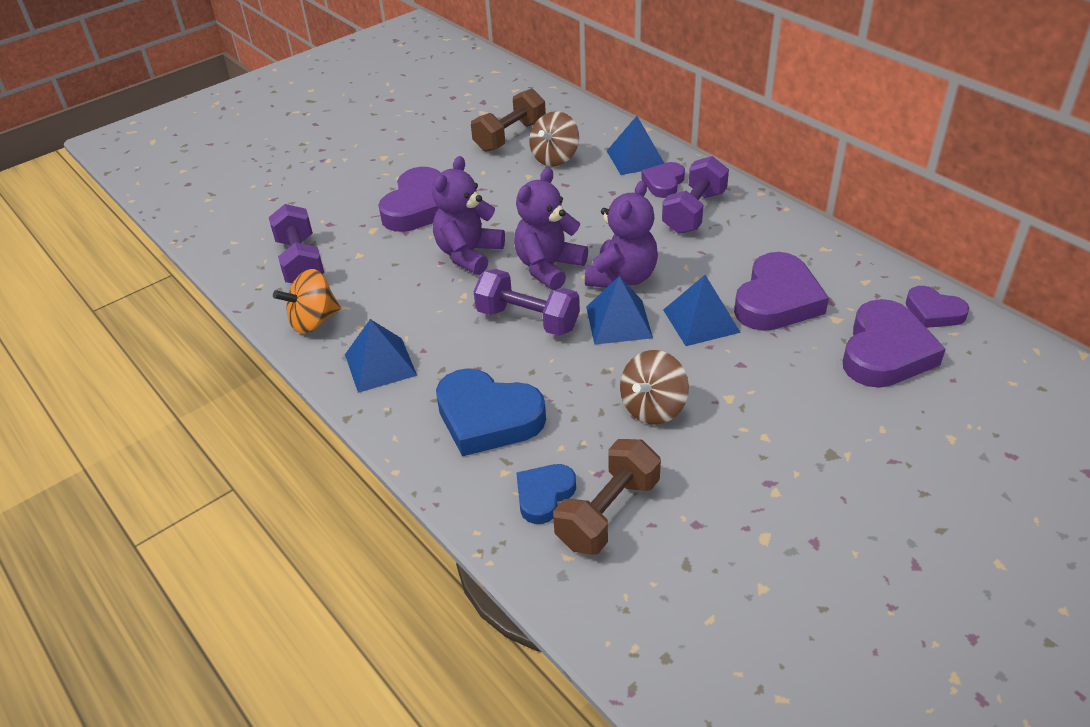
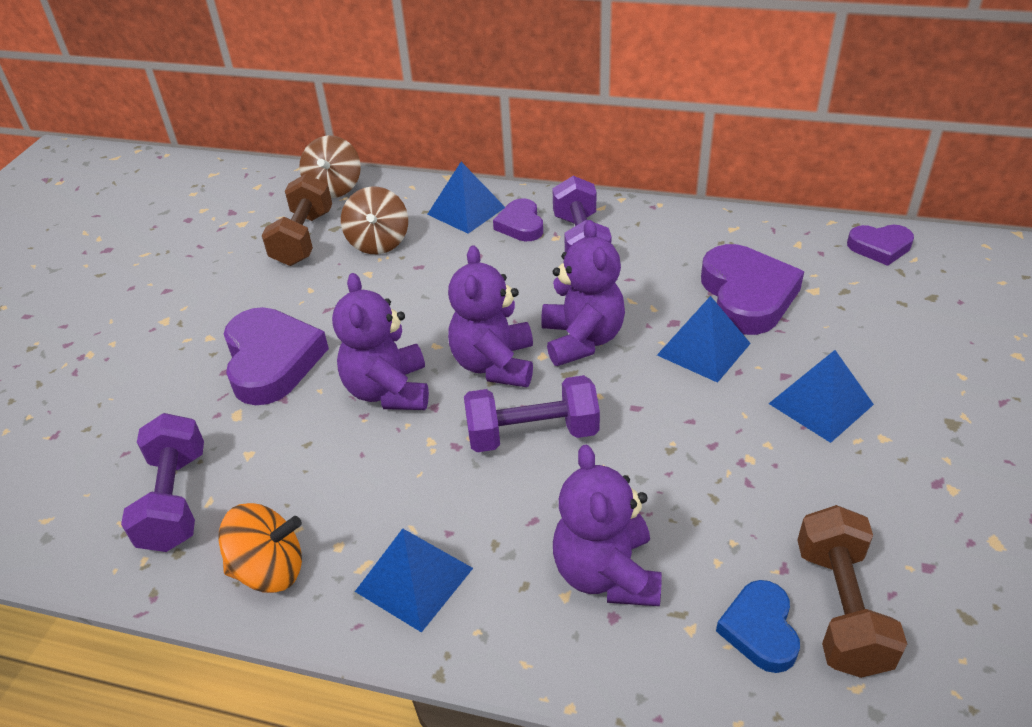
camera: 35 degrees left, 0 degrees up
(300, 262) = (175, 500): purple dumbbell -> purple dumbbell turned 45 degrees clockwise
(313, 321) = (269, 570): orange spinning top -> orange spinning top turned 120 degrees counterclockwise
(487, 418) = (606, 573): blue heart -> purple teddy bear
(618, 322) = (628, 389): blue pyramid -> blue pyramid (820, 404)
(653, 407) = (757, 464): brown spinning top -> brown spinning top (334, 188)
(885, 352) = (885, 302): purple heart -> none

